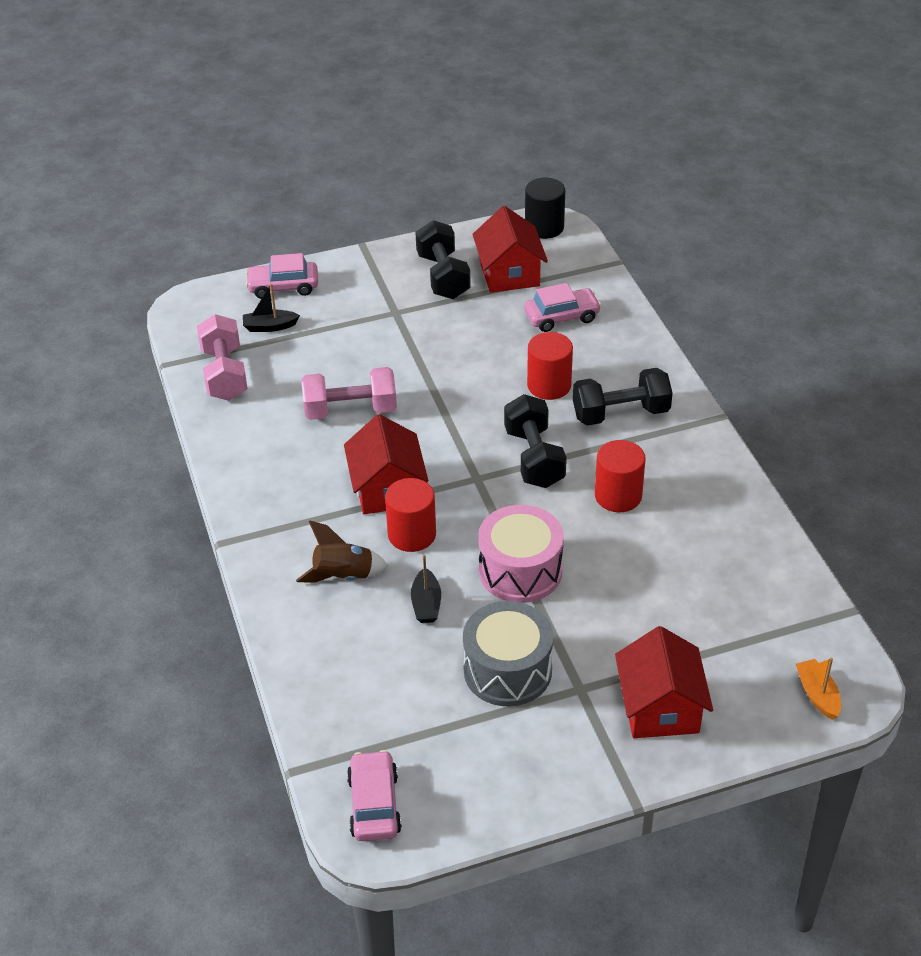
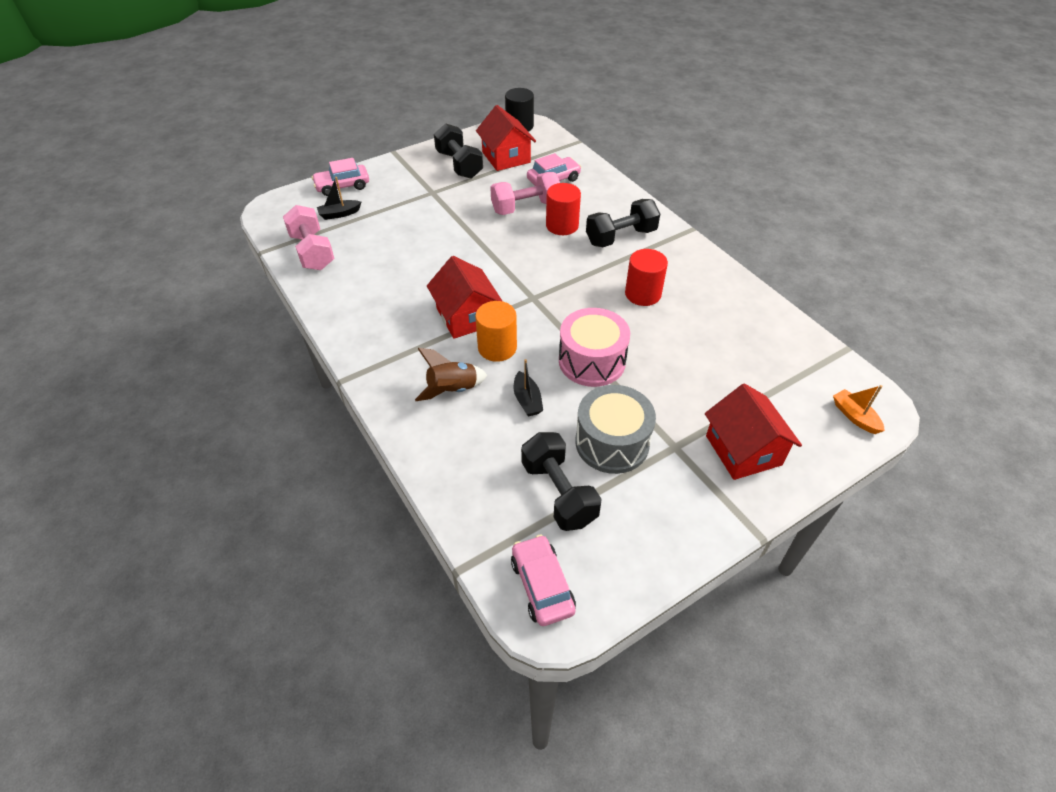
camera: 15 degrees left, 5 degrees up
(350, 410) = (419, 263): pink dumbbell -> pink dumbbell (526, 207)
(412, 534) = (497, 348): red cylinder -> orange cylinder
(534, 458) = (570, 276): black dumbbell -> black dumbbell (559, 493)

